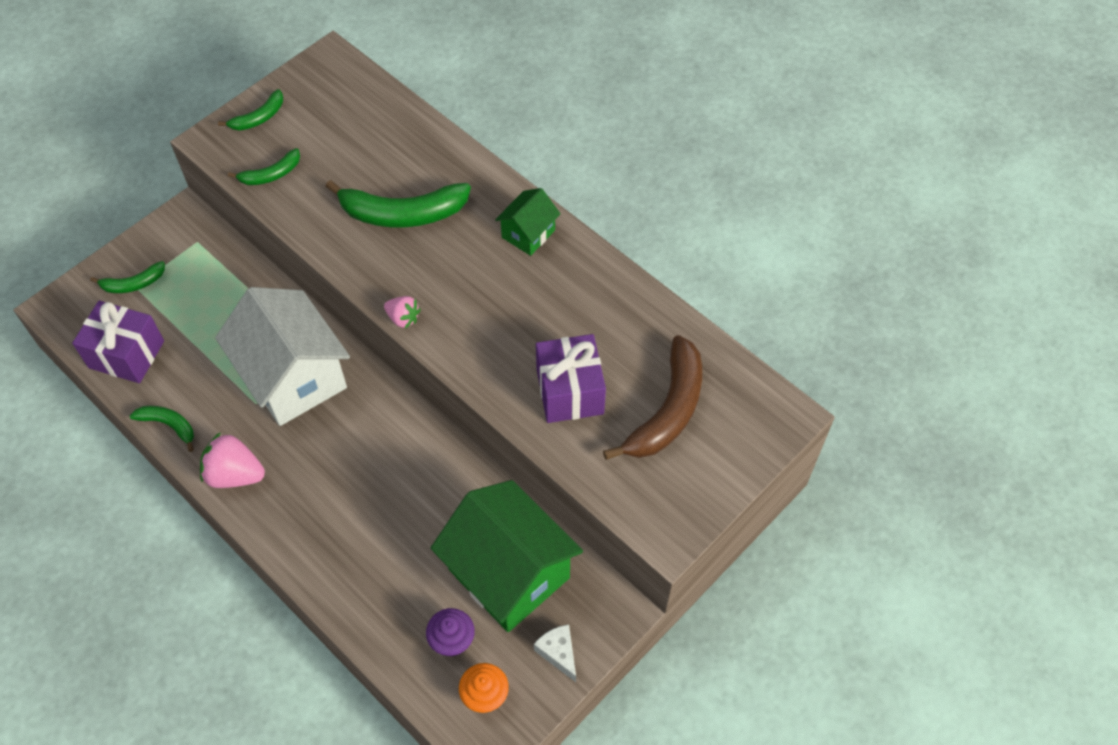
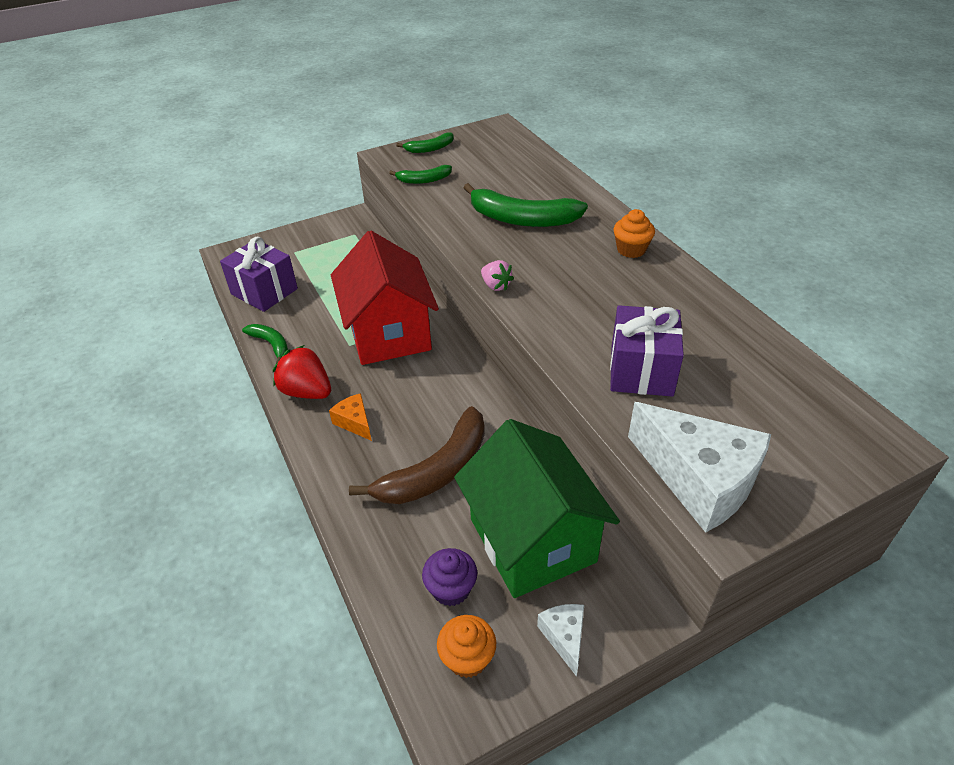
camera: 20 degrees right, 15 degrees down
(133, 284) = (294, 250): green banana -> none
(235, 474) = (306, 391): pink strawberry -> red strawberry
(293, 377) = (389, 333): white house -> red house
(300, 497) = (354, 422): none -> orange cheese
(528, 234) = (631, 250): green house -> orange cupcake
(640, 497) = (699, 480): none -> white cheese
(668, 410) = (746, 408): brown banana -> brown banana (436, 470)

